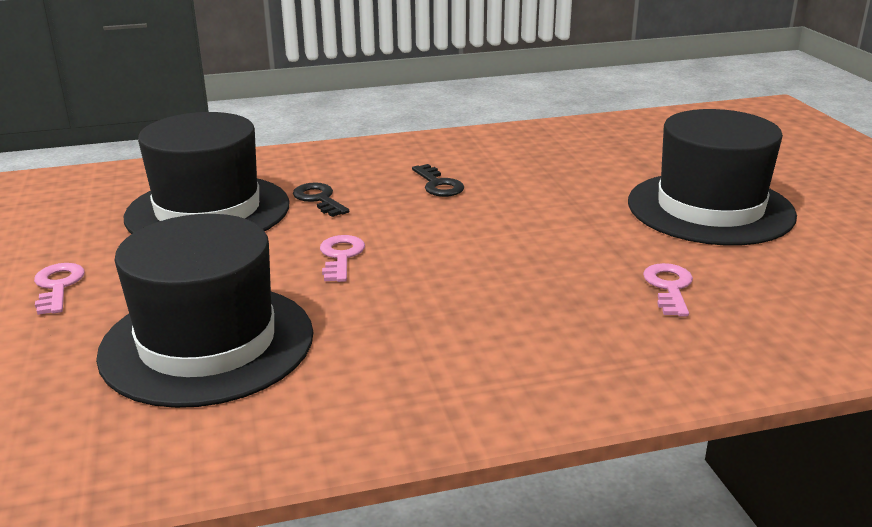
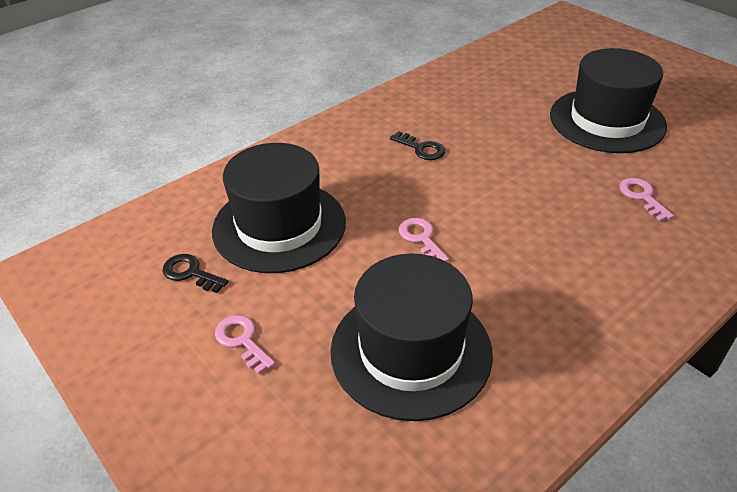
camera: 25 degrees left, 15 degrees up
(319, 199) = (351, 188): black key -> black key (190, 273)

